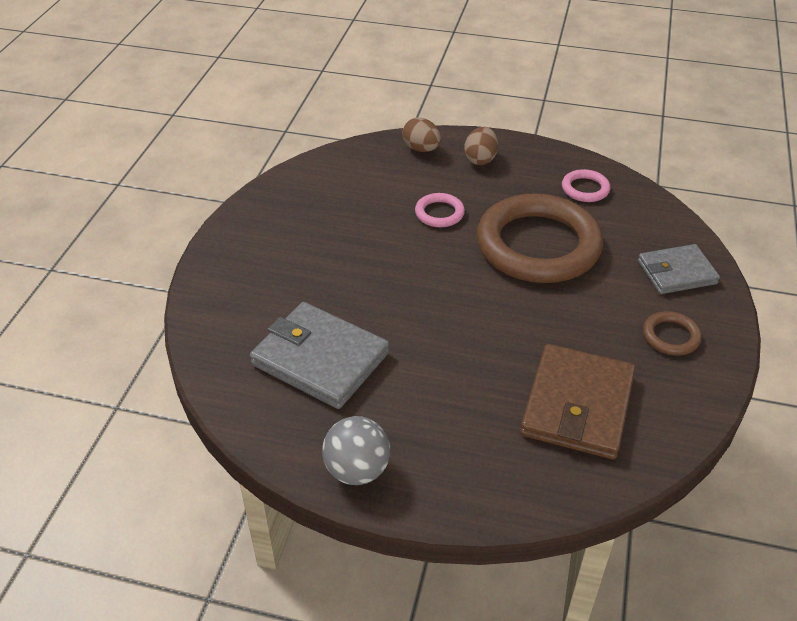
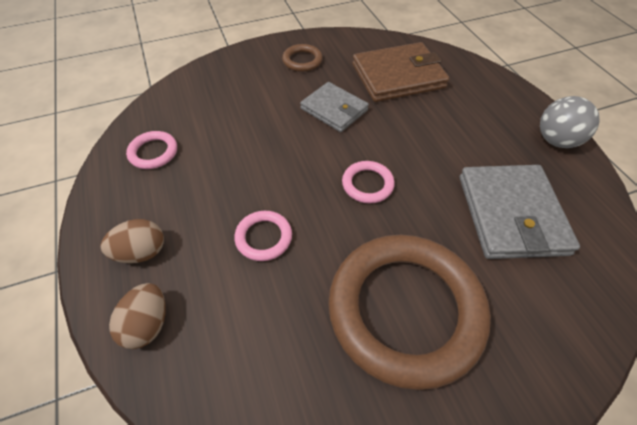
camera: 125 degrees left, 10 degrees up
(437, 290) = (367, 184): none -> pink ring
(538, 245) = (259, 150): brown ring -> brown ring (405, 310)
(676, 272) = (234, 74): grey wallet -> grey wallet (334, 109)

